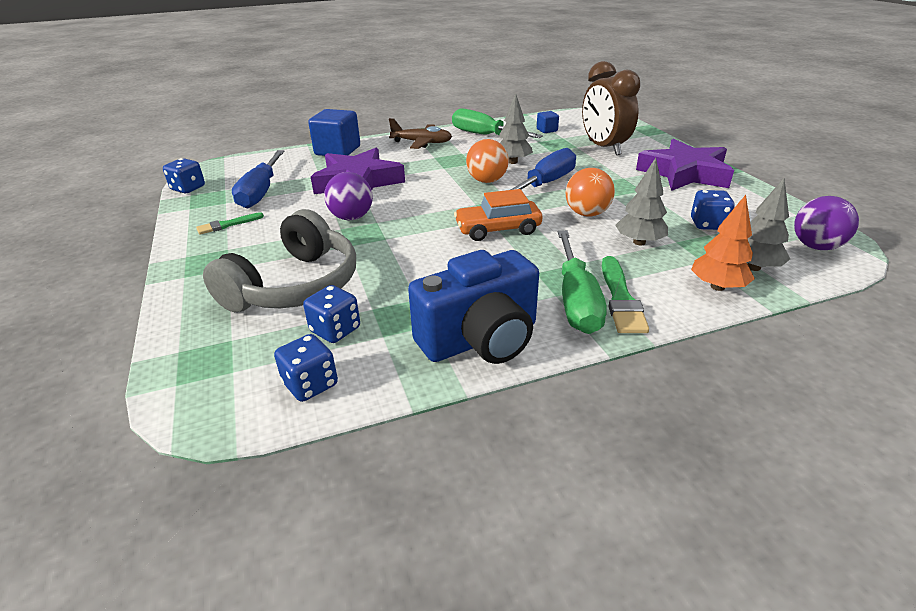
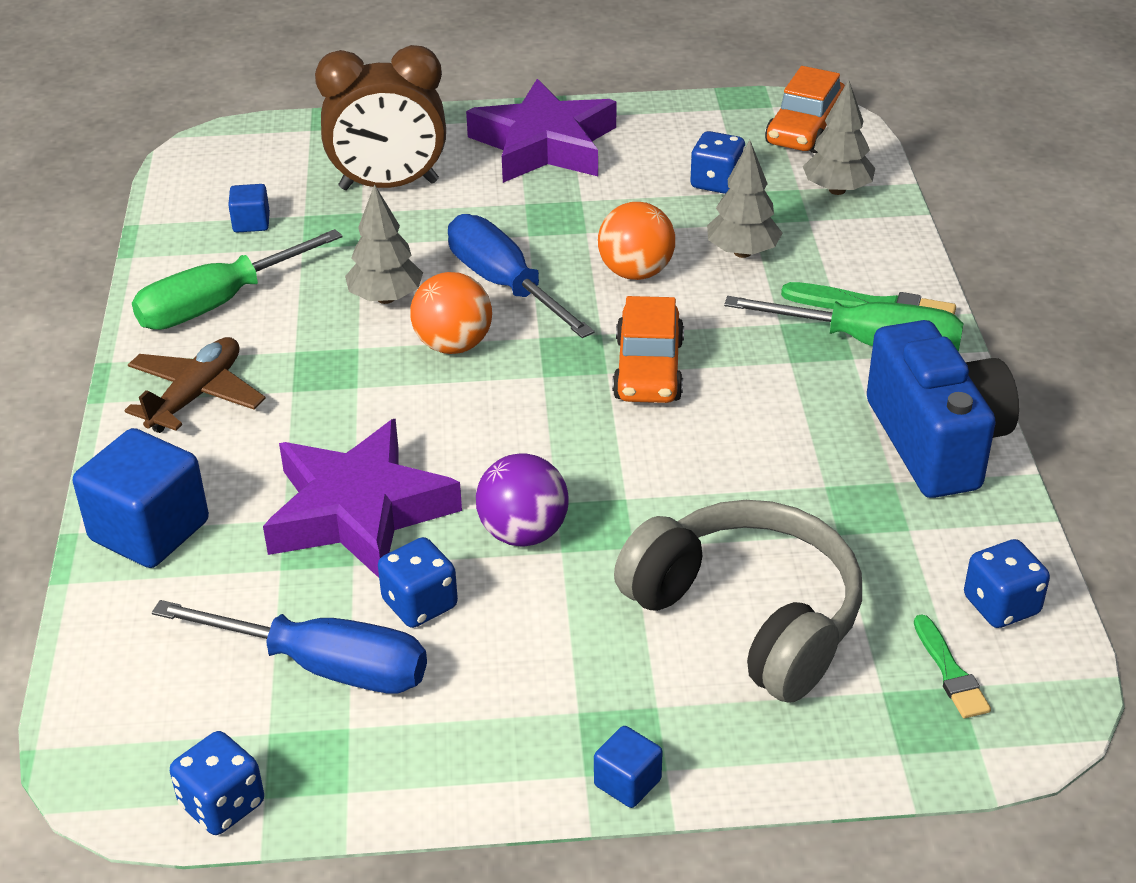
camera: 75 degrees left, 5 degrees up
(177, 267) = (627, 782): none -> blue cube
(227, 225) = (470, 717): green brush -> green brush (950, 672)
(335, 330) = (884, 575): blue dice -> blue dice (420, 604)
(717, 286) = (871, 230): orange tree -> none
(816, 246) = (805, 130): purple ball -> orange car

